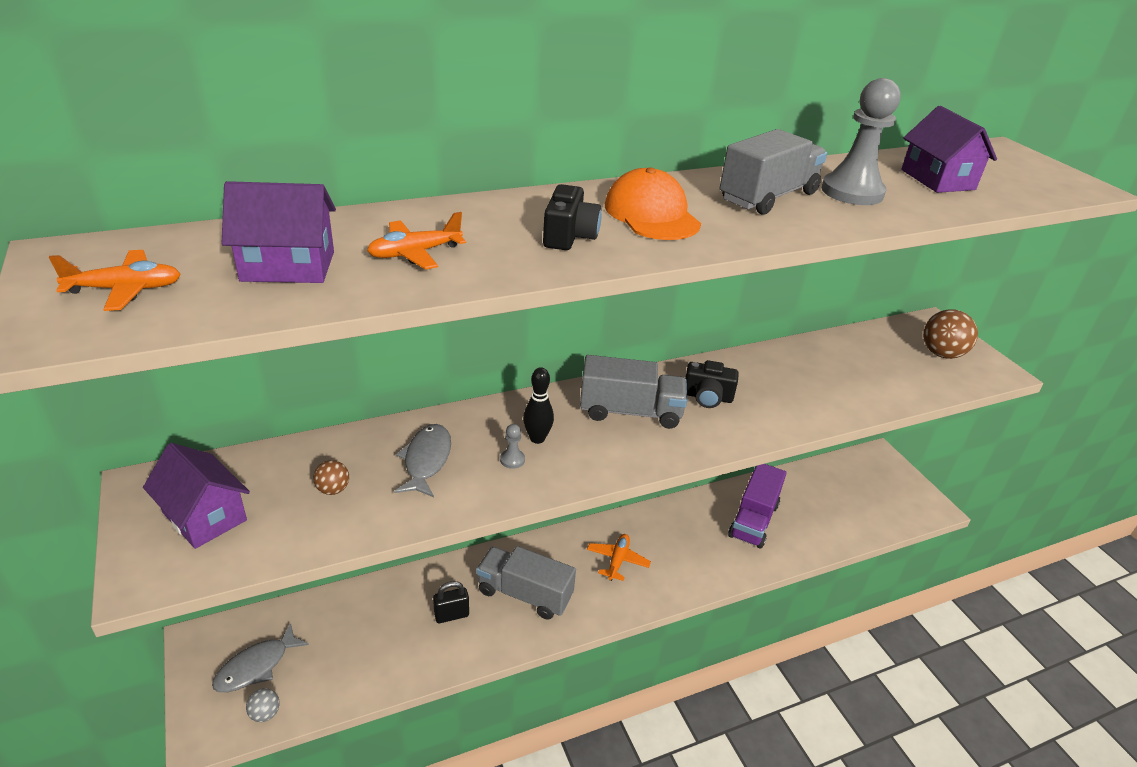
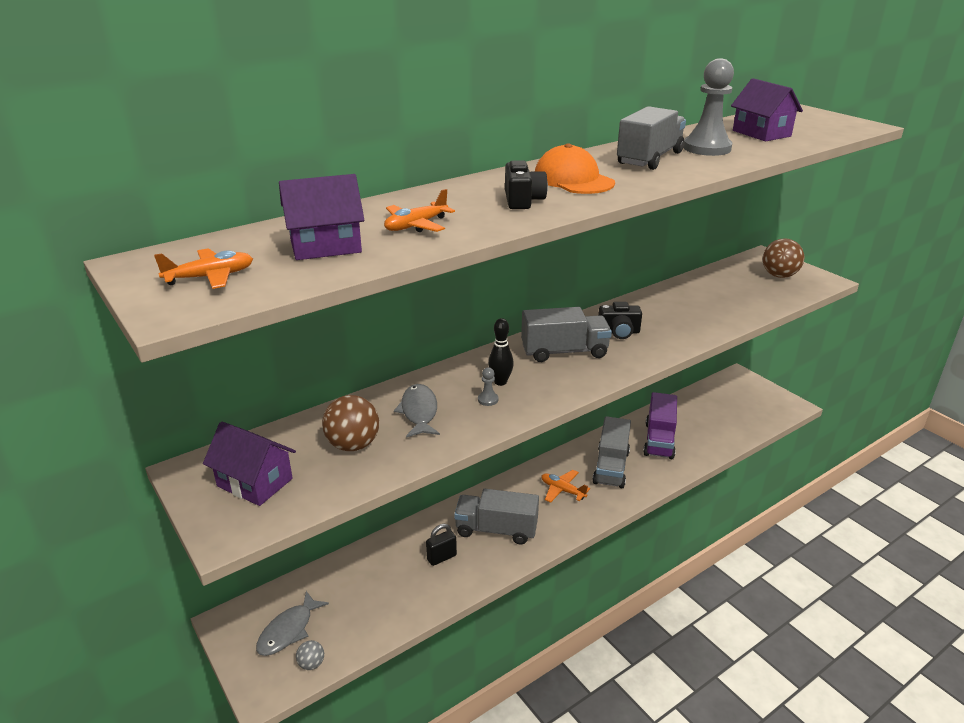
camera: 10 degrees left, 5 degrees down
(333, 489) = (353, 445): brown ball -> brown ball, size x1.90
(617, 561) = (562, 490): orange plane -> orange plane turned 60 degrees counterclockwise
(684, 543) = (611, 467): none -> grey truck

